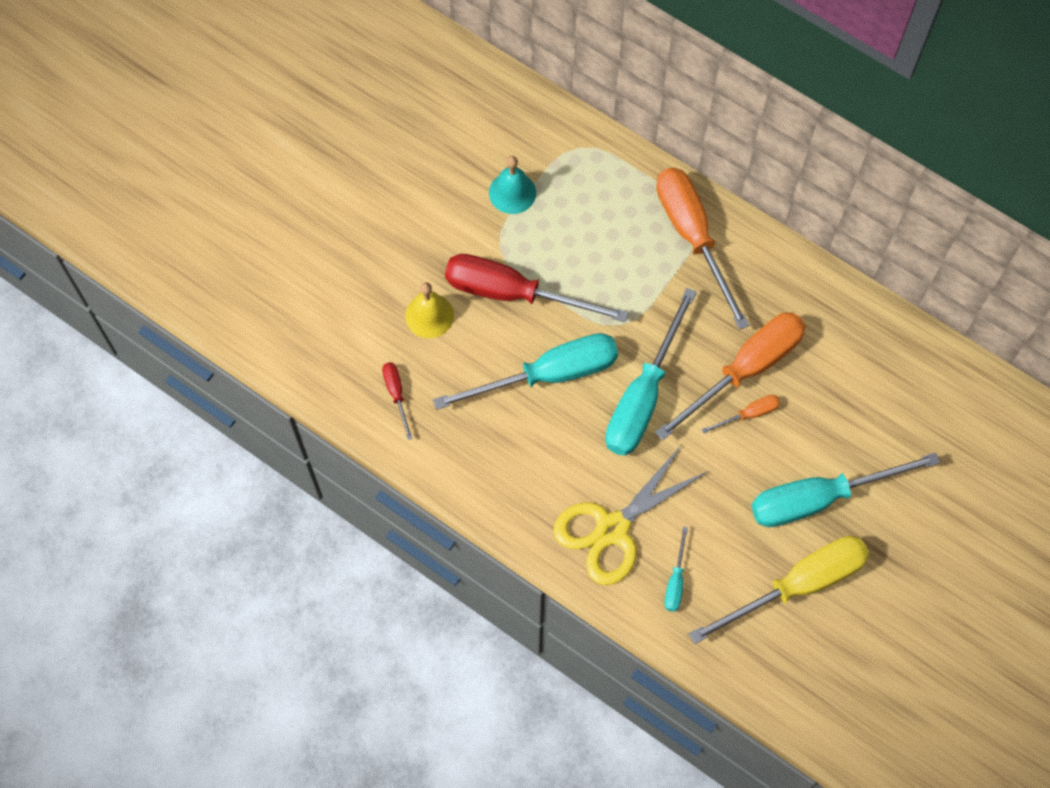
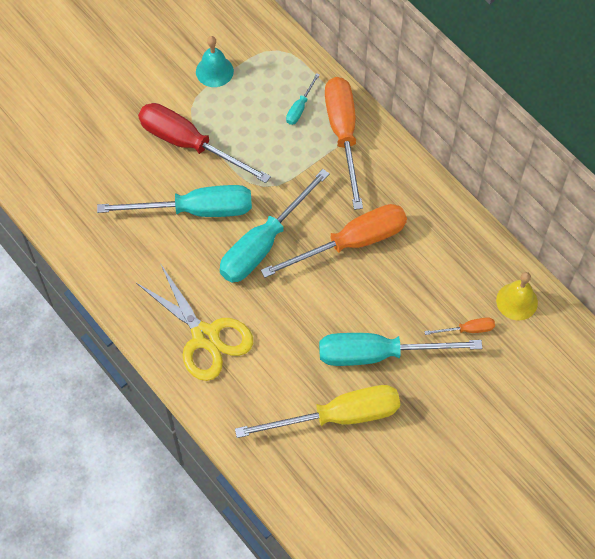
camera: 15 degrees right, 5 degrees down
(396, 394) = (74, 197): red screwdriver -> none
(429, 315) = (119, 145): yellow bell -> yellow bell (517, 301)
(612, 529) = (205, 336): yellow scissors -> yellow scissors turned 105 degrees counterclockwise
(675, 581) = (241, 388): turquoise screwdriver -> turquoise screwdriver (300, 107)
(749, 414) = (343, 277): orange screwdriver -> orange screwdriver (467, 330)

